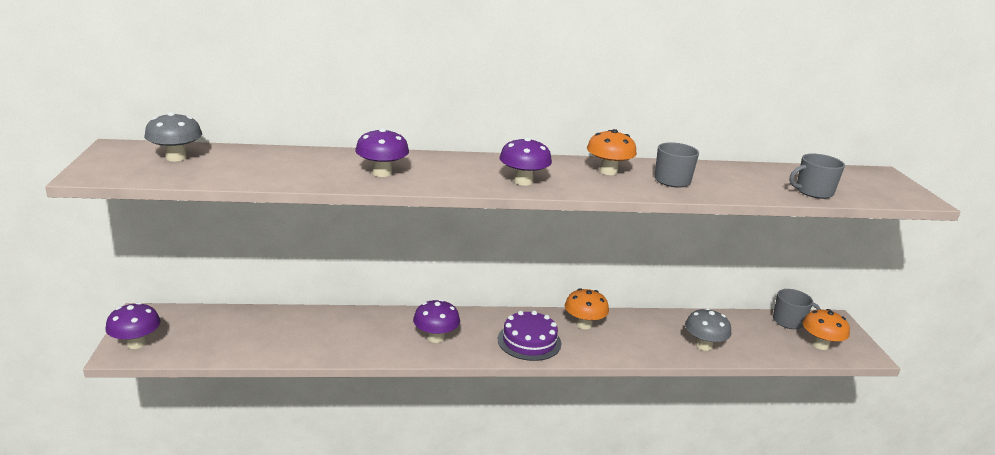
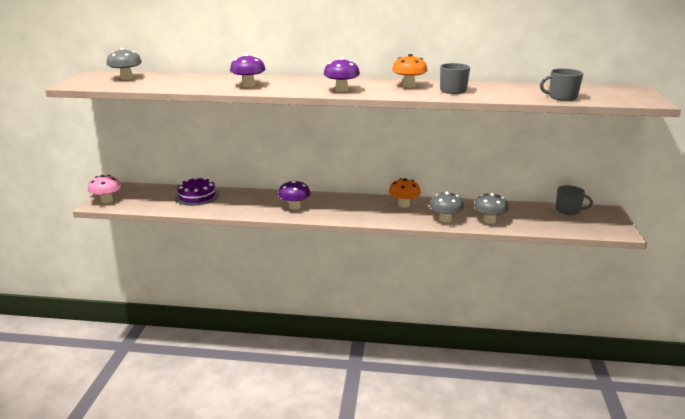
camera: 15 degrees right, 0 degrees up
(136, 343) = (107, 200): purple mushroom -> pink mushroom
(529, 341) = (358, 212): purple cake -> purple cake (197, 196)
(648, 347) = (445, 219): none -> grey mushroom
(820, 345) = (586, 225): orange mushroom -> none

